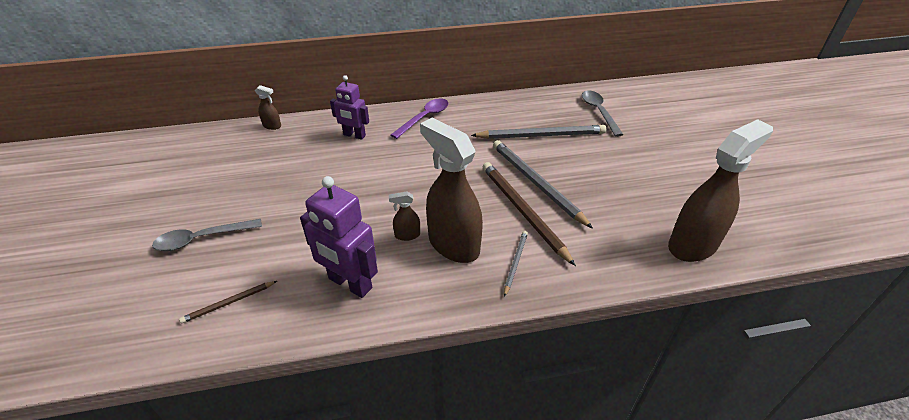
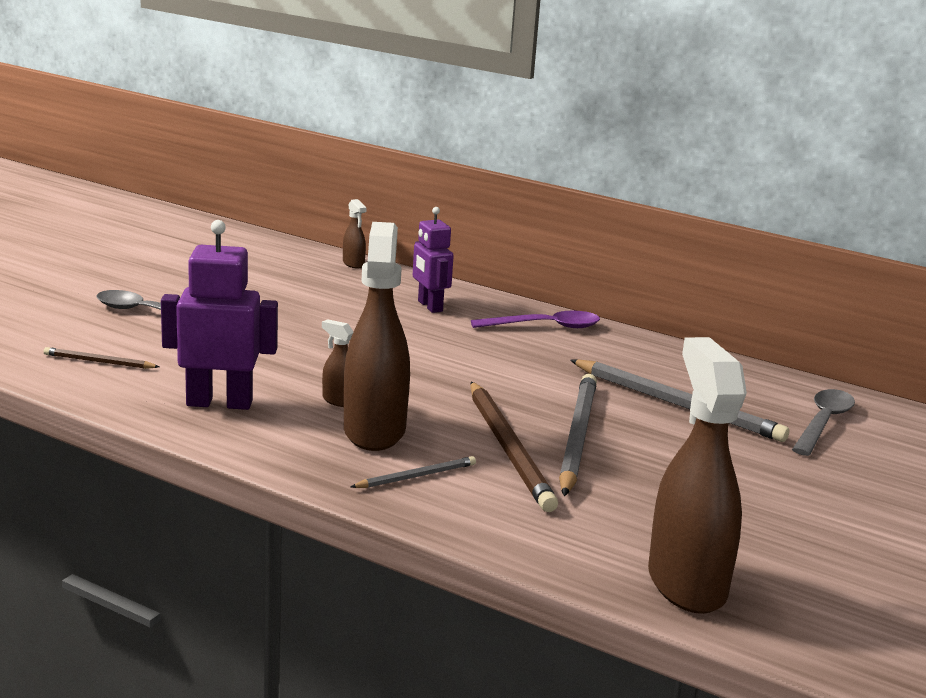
camera: 40 degrees right, 20 degrees down
(349, 283) = (219, 403): purple robot -> purple robot turned 105 degrees clockwise
(523, 212) = (508, 448): brown pencil -> brown pencil turned 150 degrees clockwise
(693, 245) = (686, 583): brown spray bottle -> brown spray bottle turned 105 degrees counterclockwise

